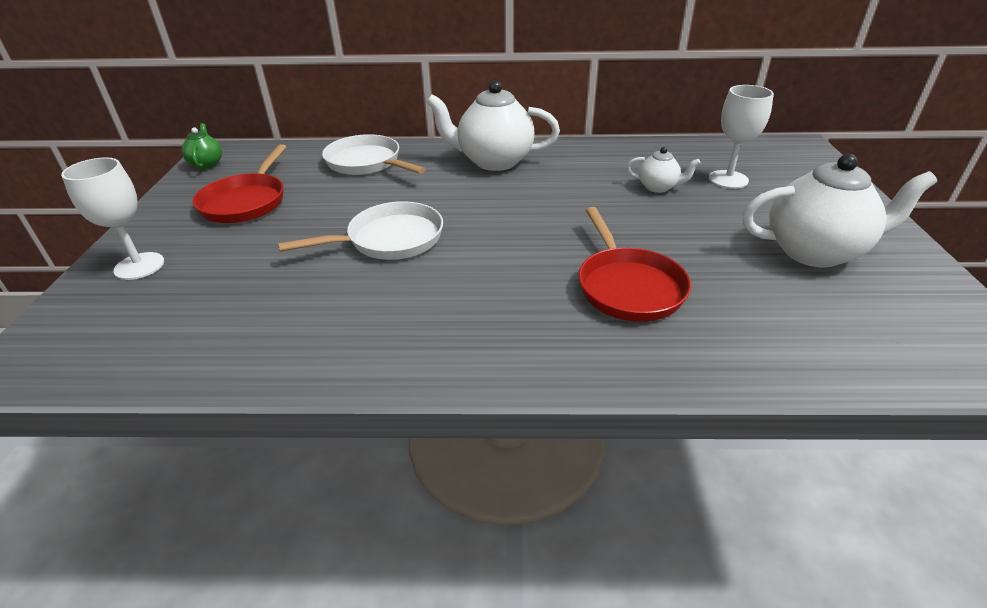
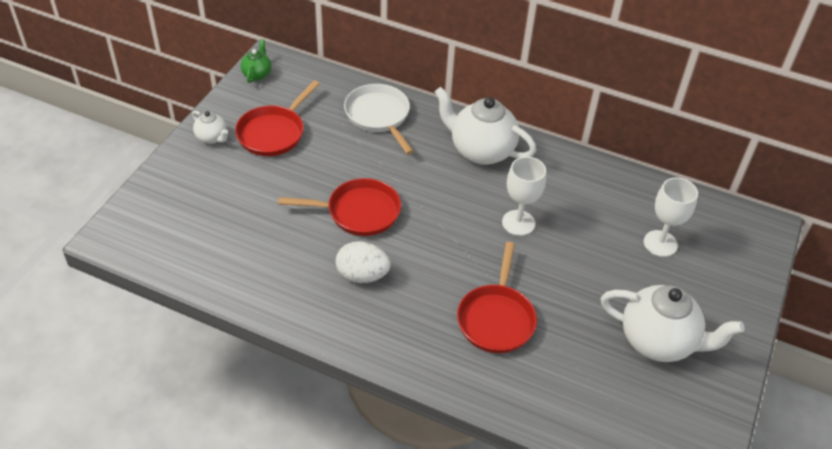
camera: 20 degrees right, 10 degrees up
(139, 266) = (188, 176): white goblet -> white goblet (518, 223)
(389, 240) = (358, 212): white pan -> red pan
(431, 296) = (362, 275): none -> white egg
(658, 187) = (594, 231): white teapot -> white teapot (212, 138)

